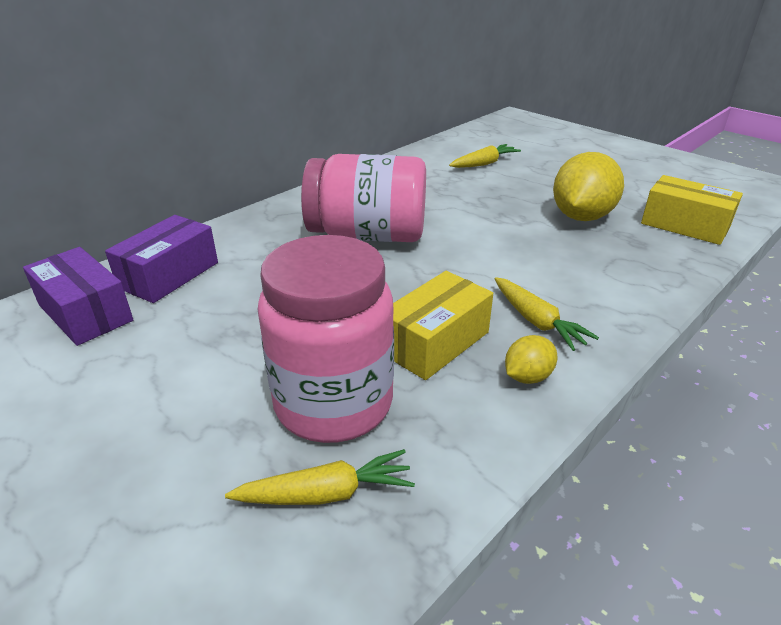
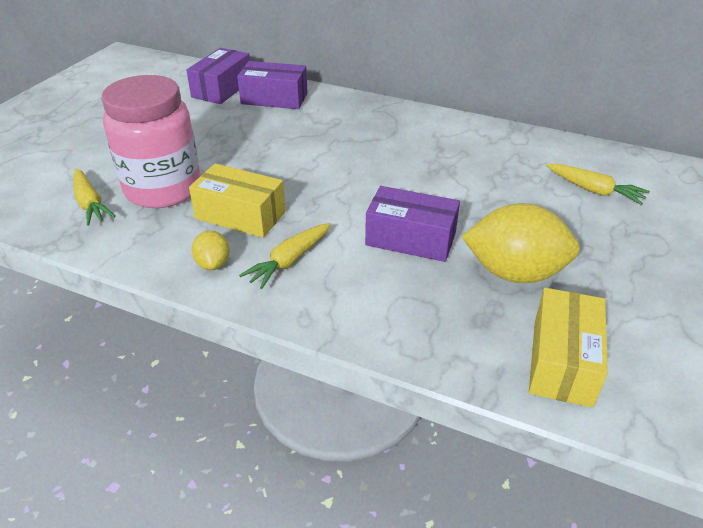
camera: 70 degrees right, 5 degrees up
(368, 235) = (379, 156): pink jar -> none
(521, 248) = (410, 239): none -> purple box
(527, 377) = (213, 264): yellow lemon -> yellow lemon turned 45 degrees clockwise

